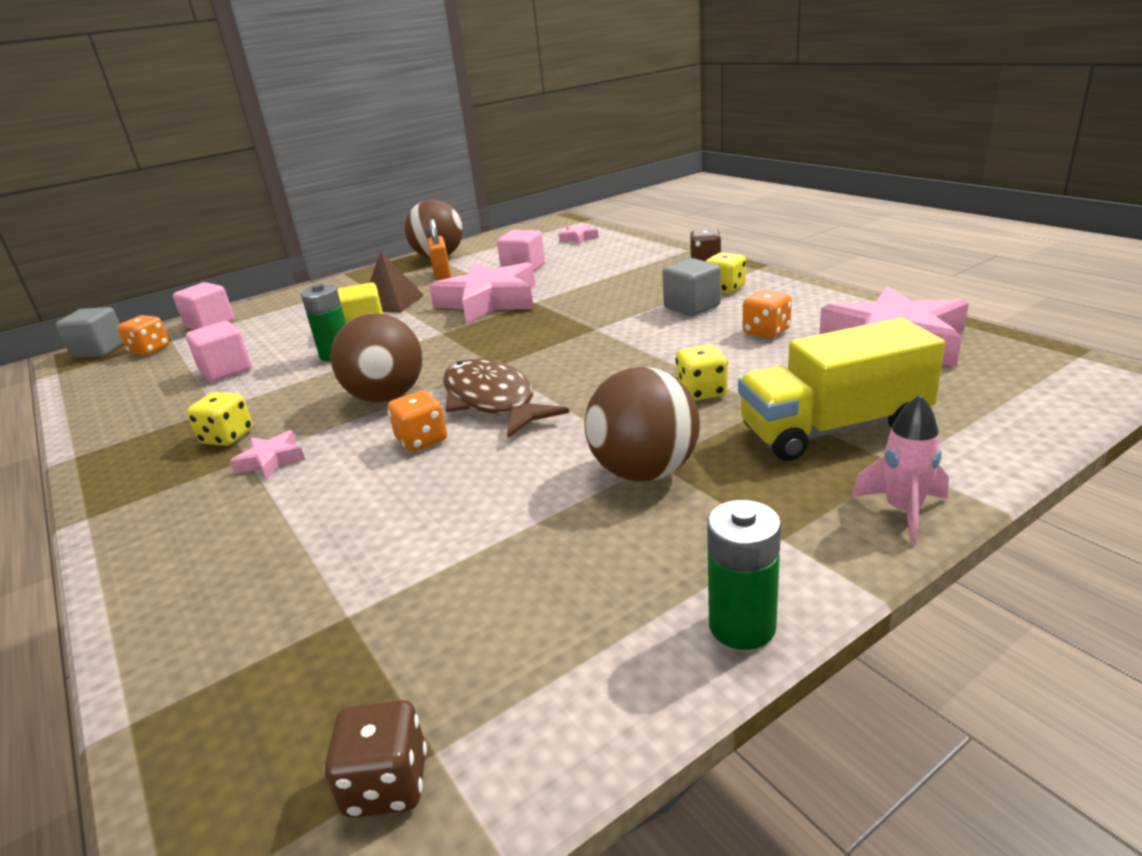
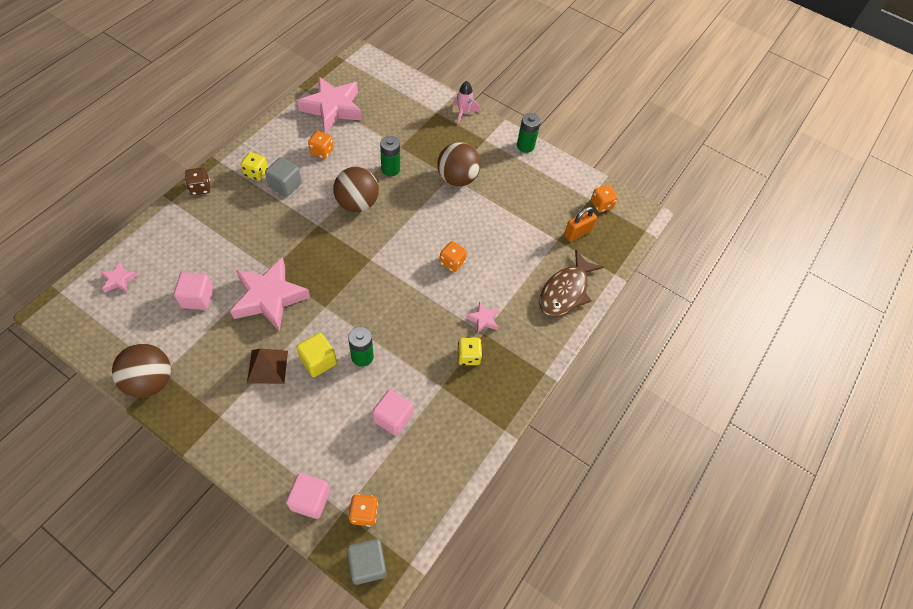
camera: 120 degrees left, 30 degrees up
(387, 397) = (414, 298): brown ball -> brown ball (357, 203)
(387, 784) = (601, 204): brown dice -> orange dice
(442, 274) = (201, 357): orange padlock -> orange padlock (577, 233)
(492, 401) = (410, 247): brown fish -> brown fish (565, 291)
(701, 392) = (390, 169): yellow dice -> green battery
(833, 429) = (415, 128): yellow truck -> none

